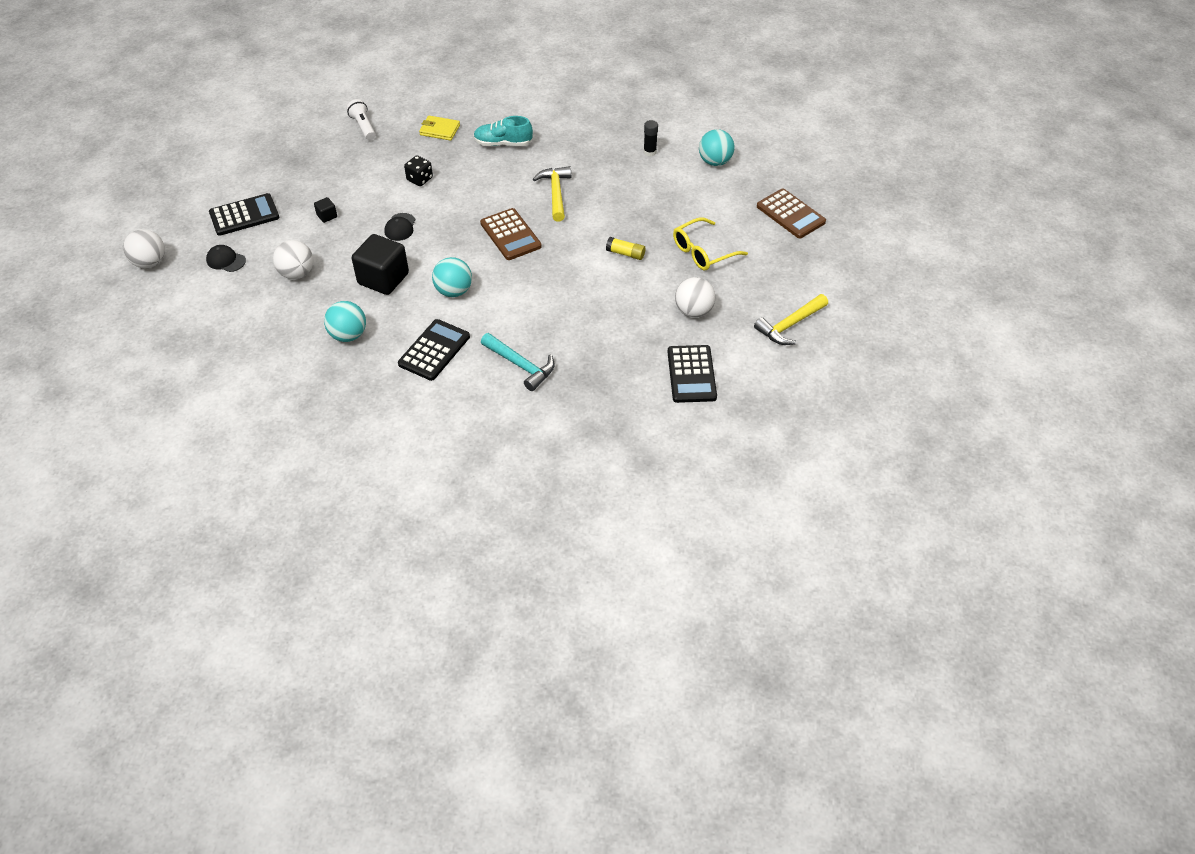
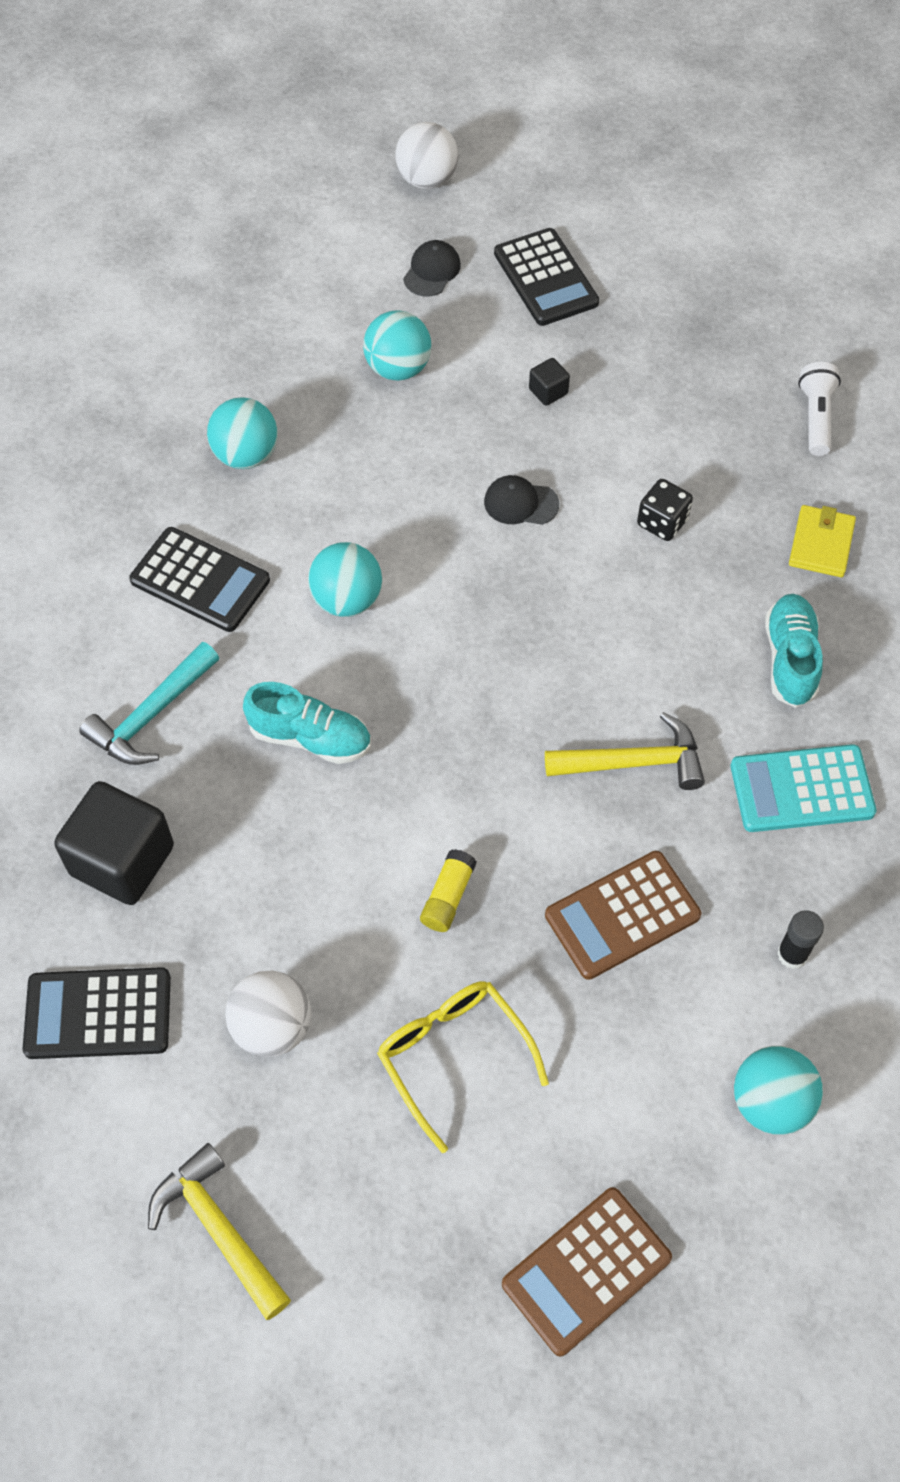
camera: 90 degrees right, 10 degrees up
(297, 273) = (398, 368): white ball -> turquoise ball
(363, 126) = (816, 417): white flashlight -> white flashlight turned 60 degrees counterclockwise
(383, 279) = (382, 490): black cube -> black cube (122, 860)
(510, 235) = (502, 685): brown calculator -> brown calculator (622, 915)
(537, 303) = (310, 737): none -> turquoise shoe
(571, 144) = (802, 789): none -> turquoise calculator

